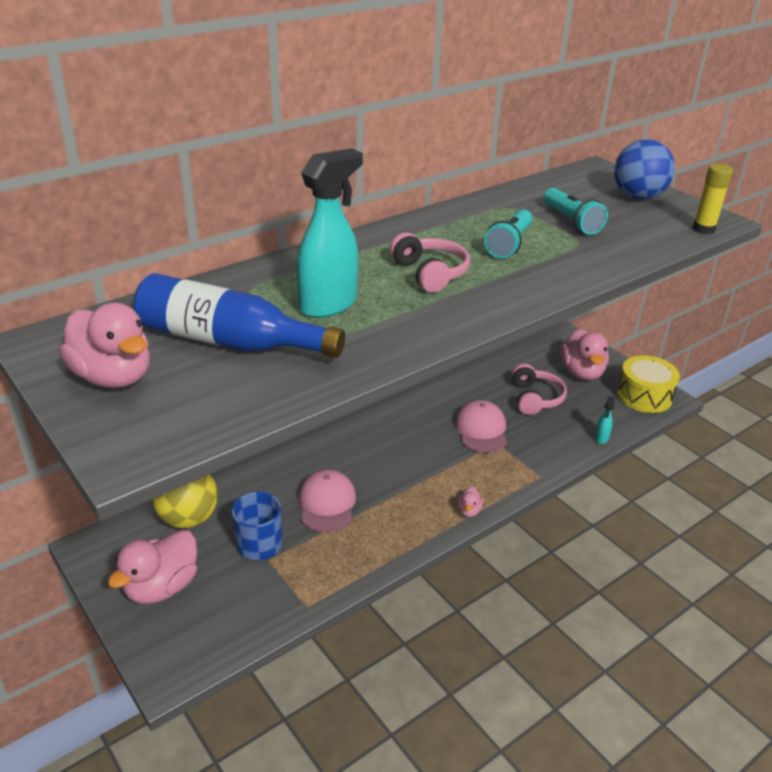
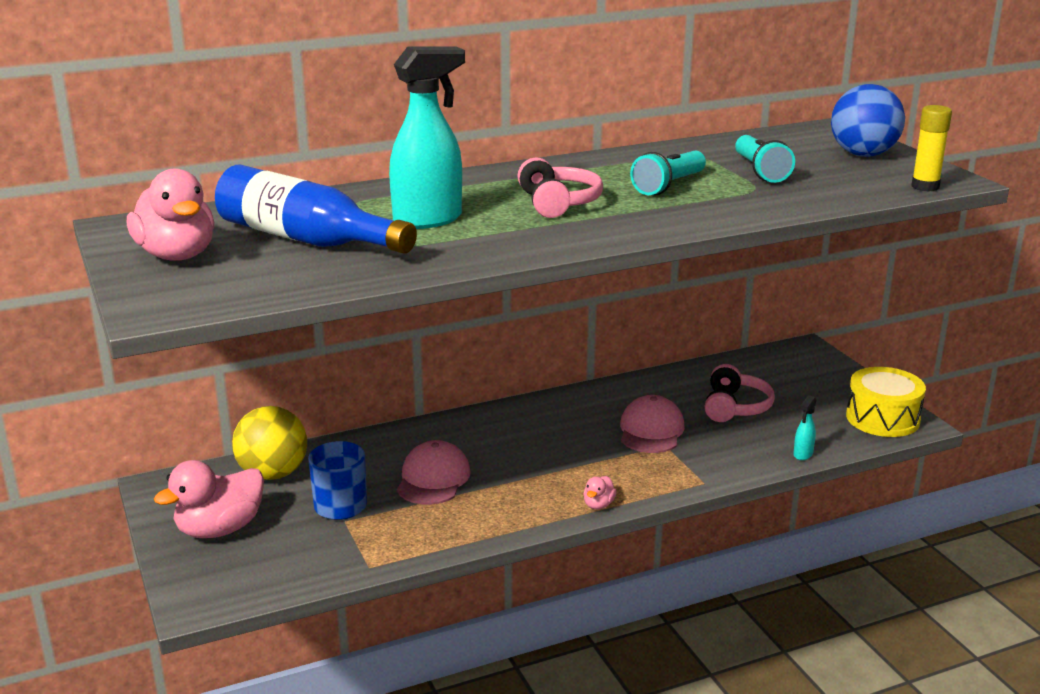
camera: 15 degrees right, 10 degrees down
(582, 372) = (810, 387): pink duck -> none

